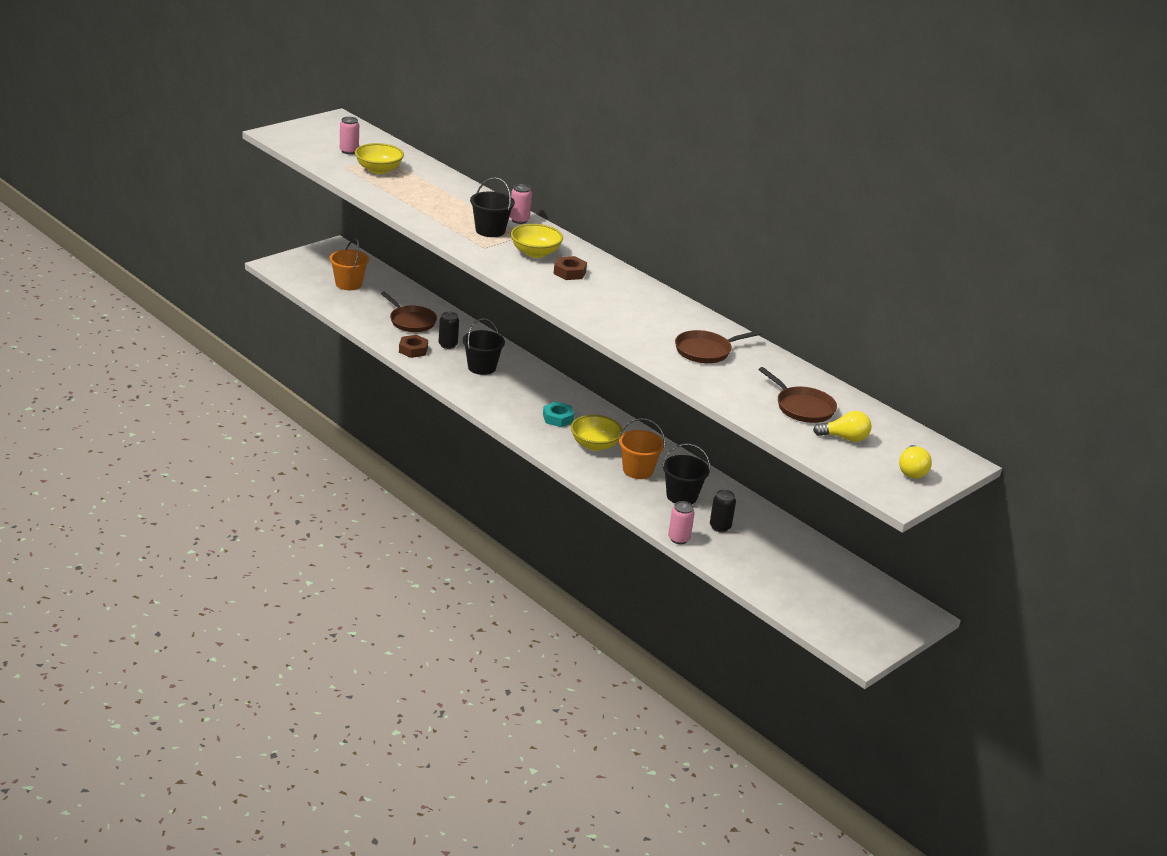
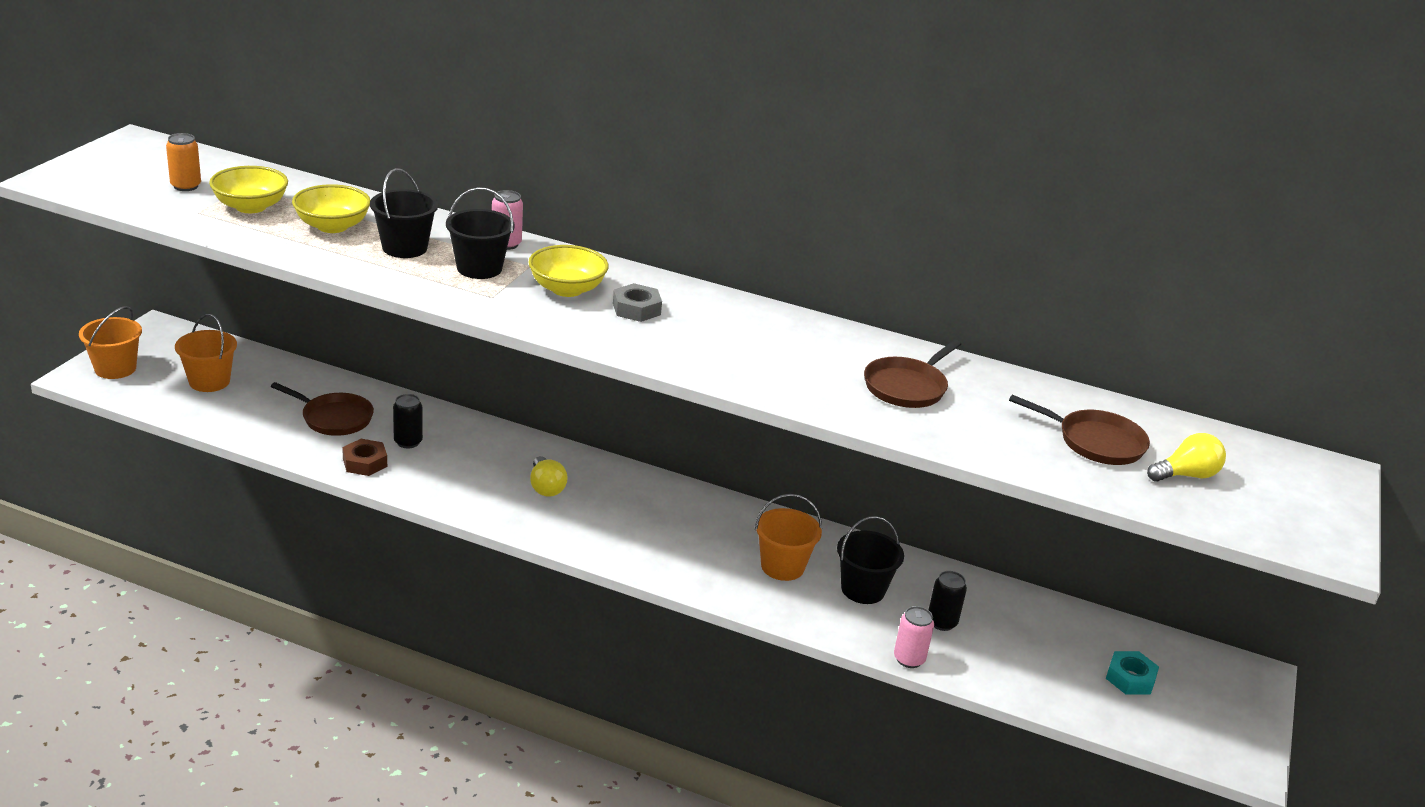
camera: 25 degrees left, 0 degrees up
(297, 265) = (115, 368): none -> orange bucket
(349, 151) = (186, 186): pink can -> orange can
(482, 367) = (476, 465): black bucket -> black bucket (404, 248)
(558, 418) = (628, 516): turquoise nut -> turquoise nut (1130, 678)
(569, 272) = (636, 309): brown nut -> grey nut
(595, 445) = (702, 543): yellow bowl -> yellow bowl (332, 226)
(912, 471) = (1303, 502): yellow light bulb -> yellow light bulb (546, 487)

